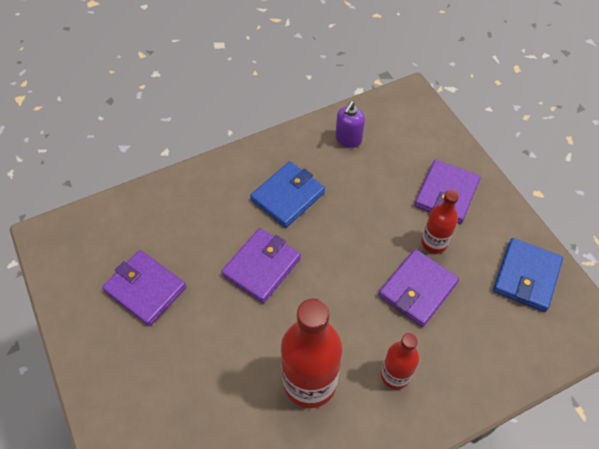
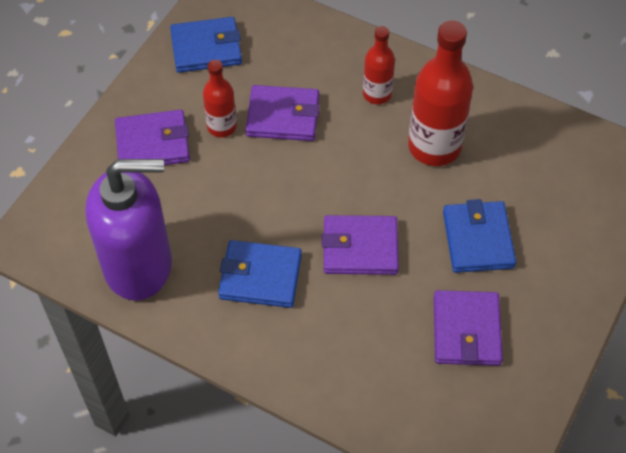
camera: 125 degrees left, 0 degrees up
(203, 350) = (478, 239): none -> blue wallet
(348, 139) = (139, 265): purple soap dispenser -> purple soap dispenser, size x2.32

